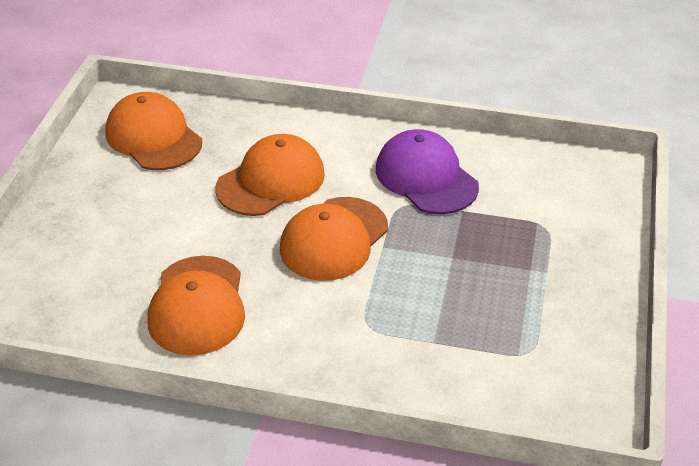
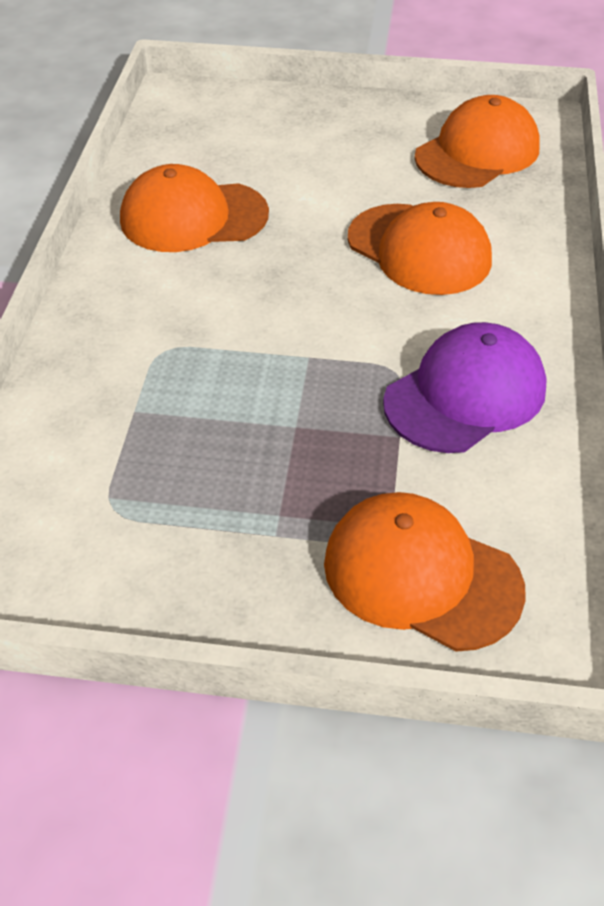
camera: 85 degrees right, 5 degrees up
(334, 239) = (316, 311): orange cap -> orange cap (421, 575)

